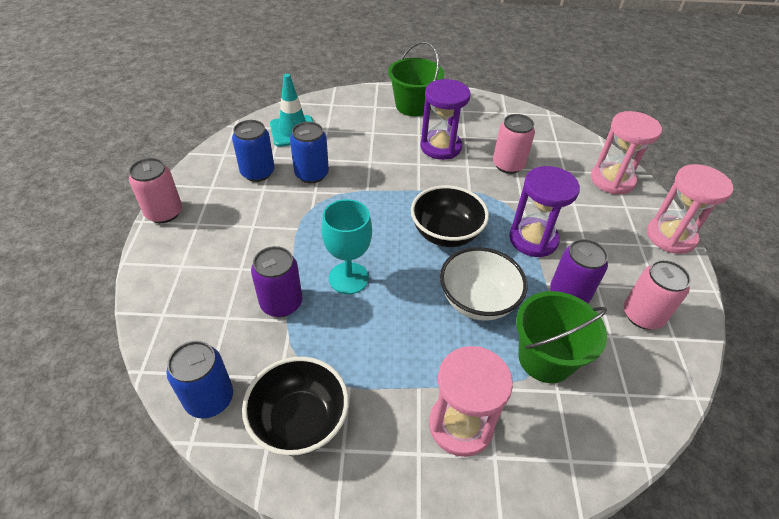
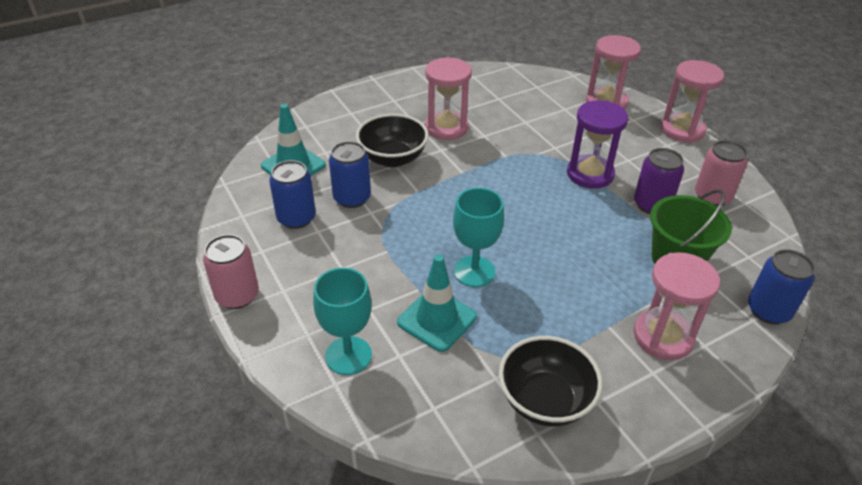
camera: 30 degrees left, 5 degrees down
(191, 297) = (348, 355): none -> turquoise goblet
(209, 398) = (453, 426): blue can -> blue can (768, 310)
(281, 303) = (437, 319): purple can -> turquoise traffic cone
(413, 106) = (387, 99): green bucket -> none
(440, 147) = (446, 127): purple hourglass -> pink hourglass
(446, 234) = (519, 199): black bowl -> black bowl (393, 158)
(477, 301) = (592, 240): white bowl -> none
(508, 165) = (517, 121): pink can -> none

